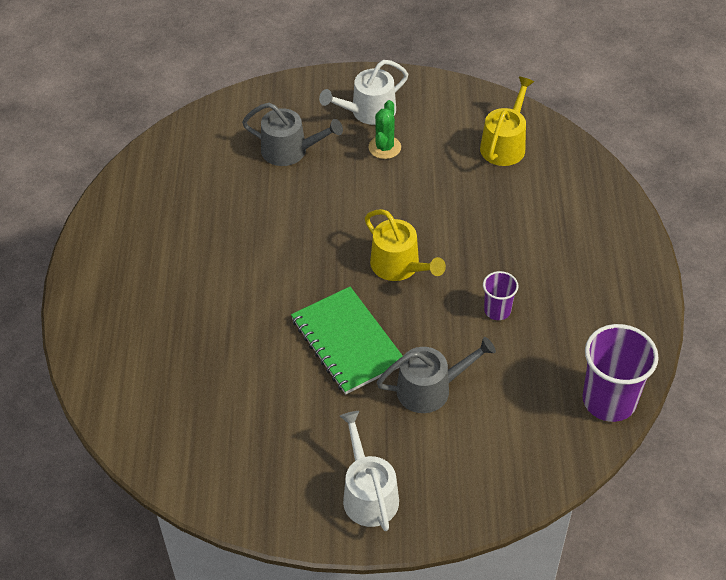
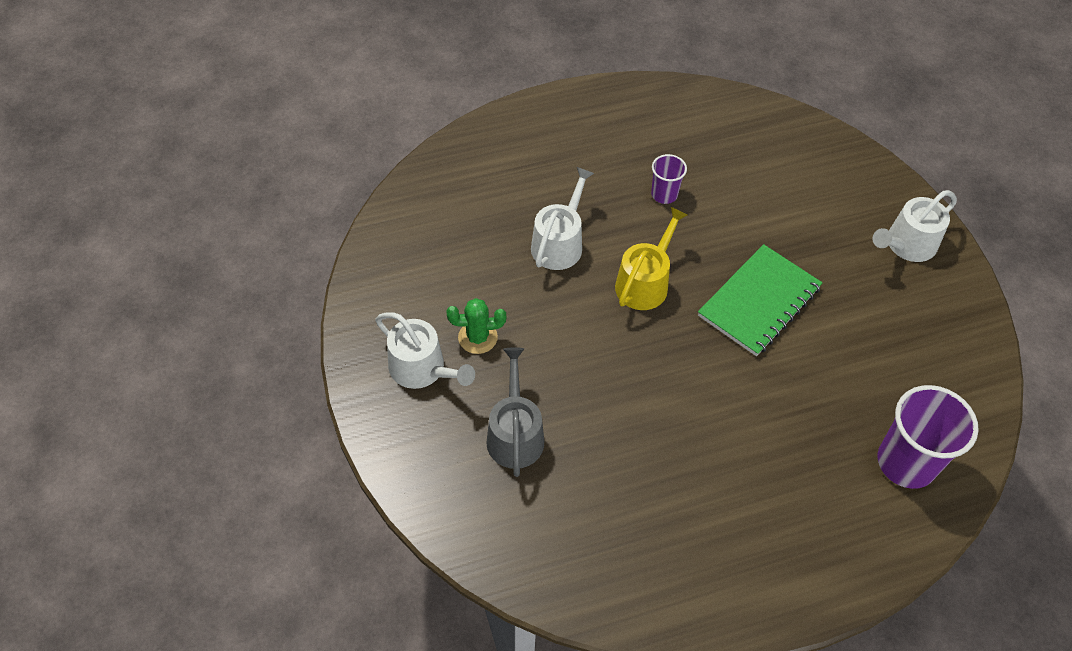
camera: 110 degrees left, 5 degrees up
(430, 389) = (777, 225): grey watering can -> none
(463, 219) = (559, 243): none -> white watering can
(505, 145) = (438, 229): yellow watering can -> none
(609, 400) = (723, 105): purple cup -> purple cup (906, 462)

